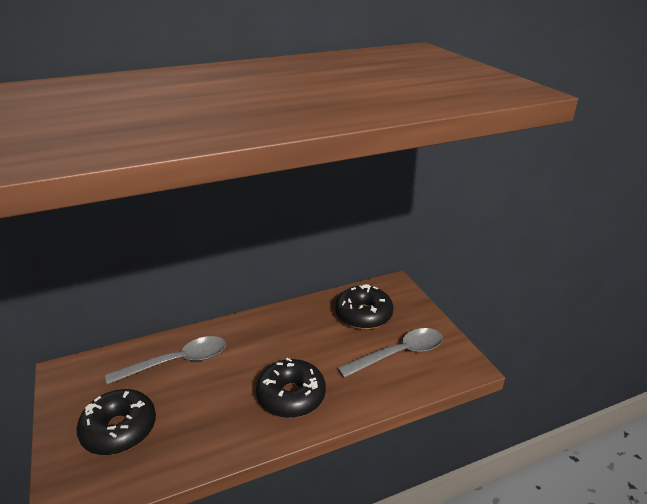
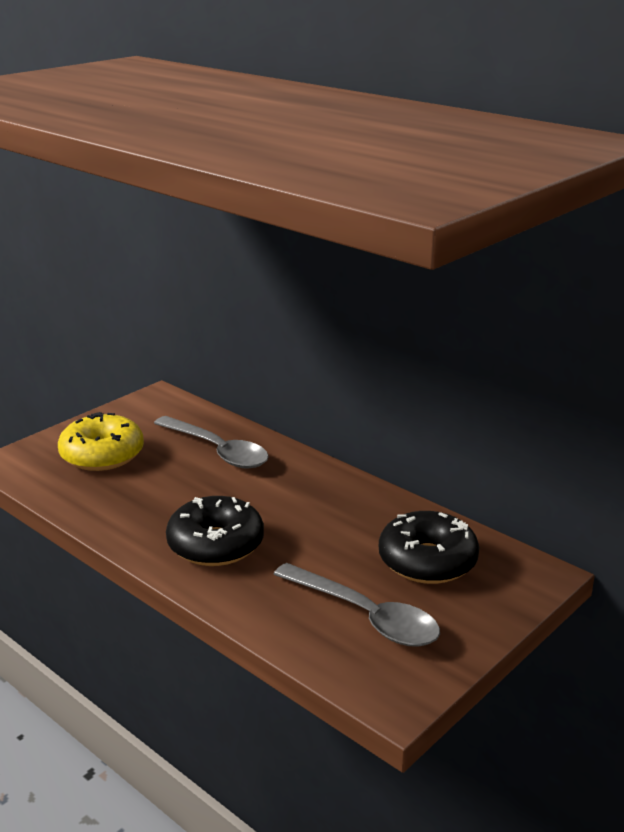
camera: 65 degrees right, 5 degrees down
(119, 429) = (102, 455): black donut -> yellow donut

